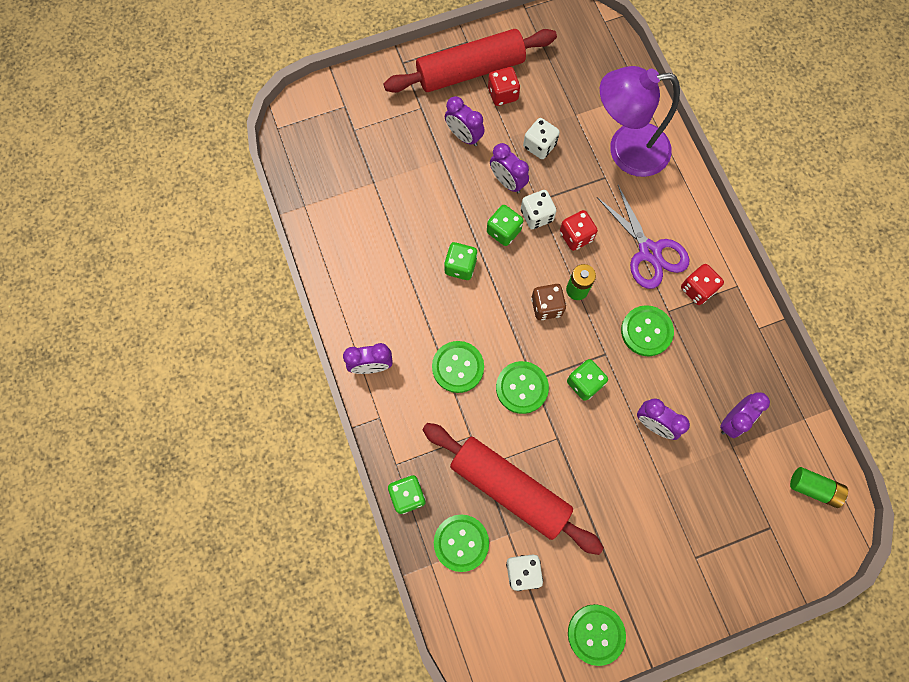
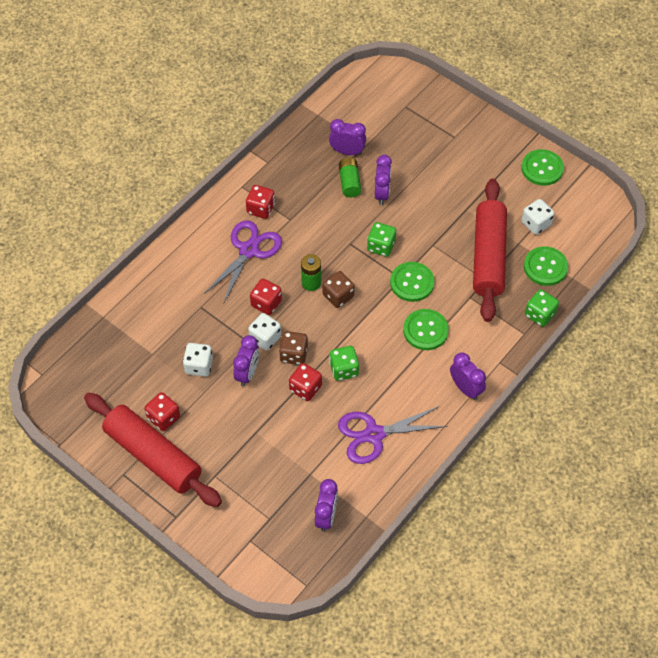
camera: 120 degrees left, 15 degrees down
(377, 255) = (374, 434): none -> purple scissors
(461, 222) = (305, 388): none -> red dice
(464, 136) = (223, 427): purple clock -> purple clock (326, 516)
(503, 231) = (293, 354): green dice -> brown dice
(626, 150) = (167, 303): purple lamp -> none
(646, 331) = (315, 226): green button -> none
(813, 488) = (363, 94): green battery -> green battery (349, 182)

